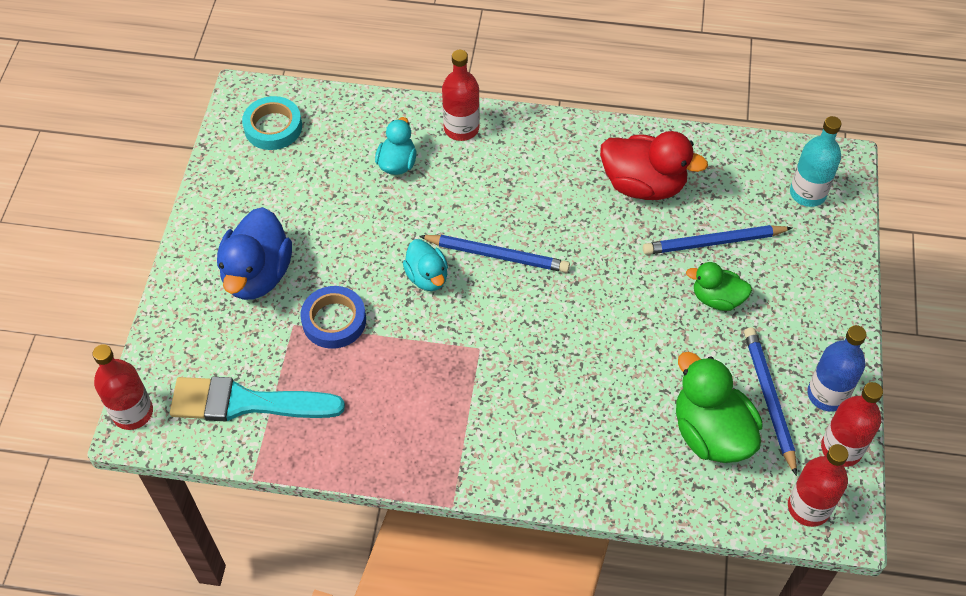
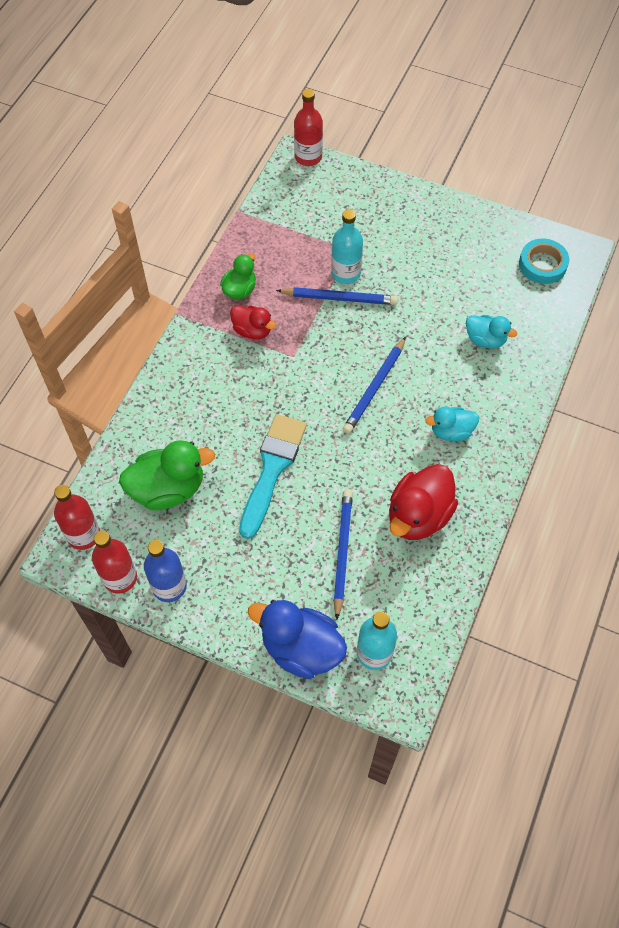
camera: 105 degrees right, 5 degrees up
(246, 403) = (295, 215): turquoise brush -> turquoise brush (272, 469)
(257, 275) = (400, 235): blue duck -> blue duck (301, 648)
(334, 321) = (346, 273): blue tape -> turquoise bottle
(427, 277) = (367, 337): turquoise duck -> turquoise duck (451, 431)
(454, 404) = (252, 330): none -> red duck
(461, 128) = (514, 393): red bottle -> none
(717, 299) = (285, 535): green duck -> green duck (240, 290)
(769, 399) = (181, 541): blue pencil -> blue pencil (339, 298)

